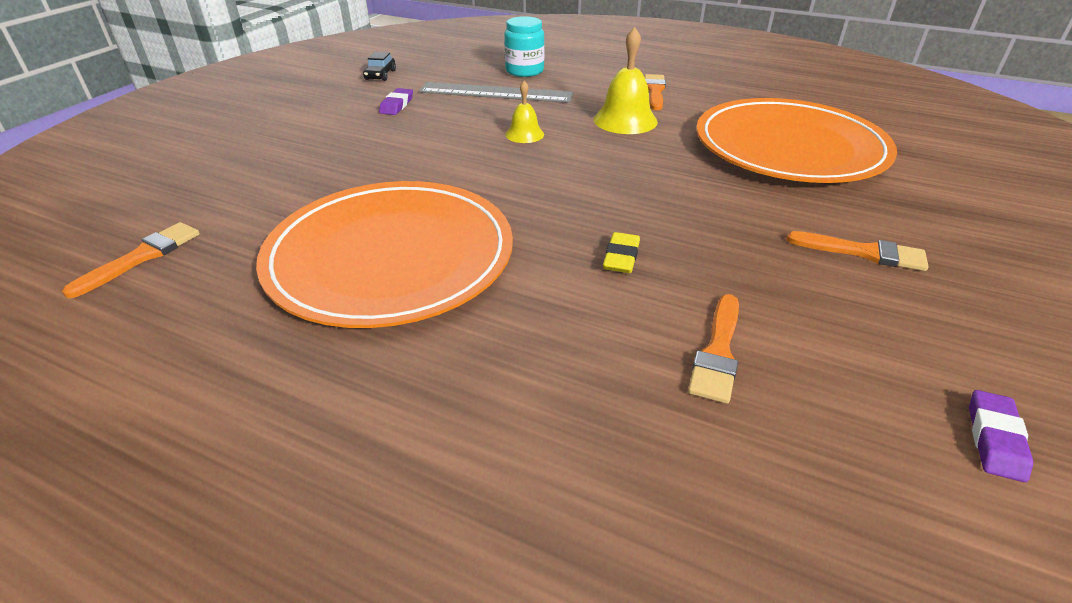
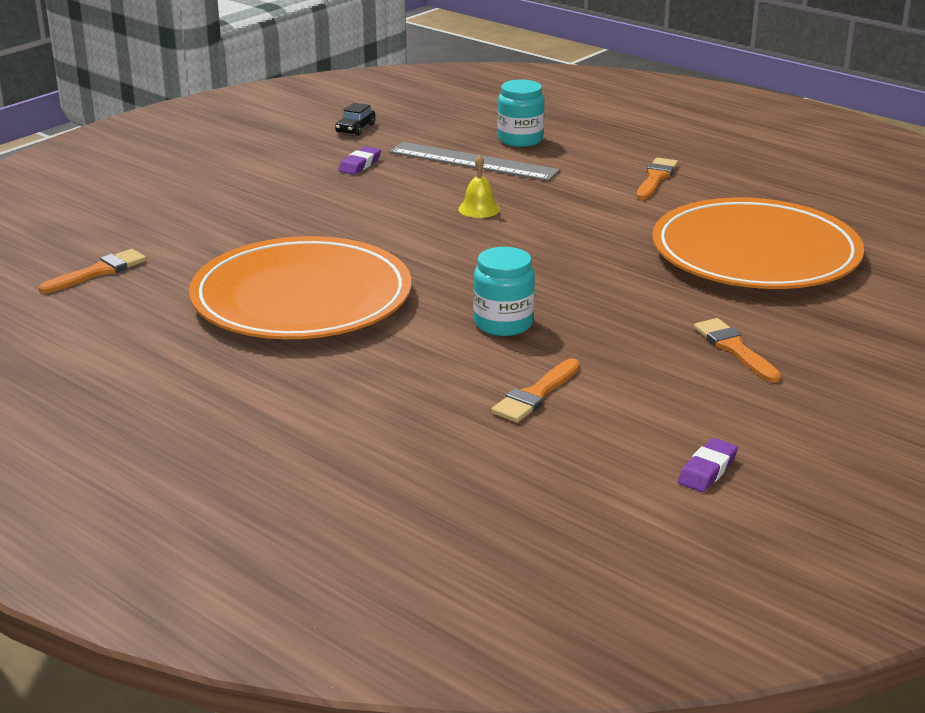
camera: 15 degrees right, 10 degrees down
(621, 257) = (503, 323): yellow eraser -> turquoise jar
(625, 120) = (597, 206): yellow bell -> none
(863, 252) = (734, 349): orange brush -> orange brush turned 150 degrees counterclockwise

